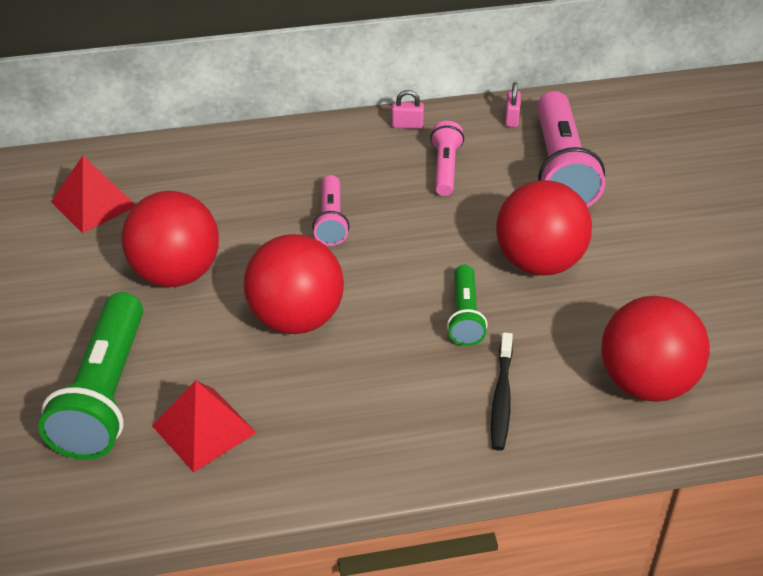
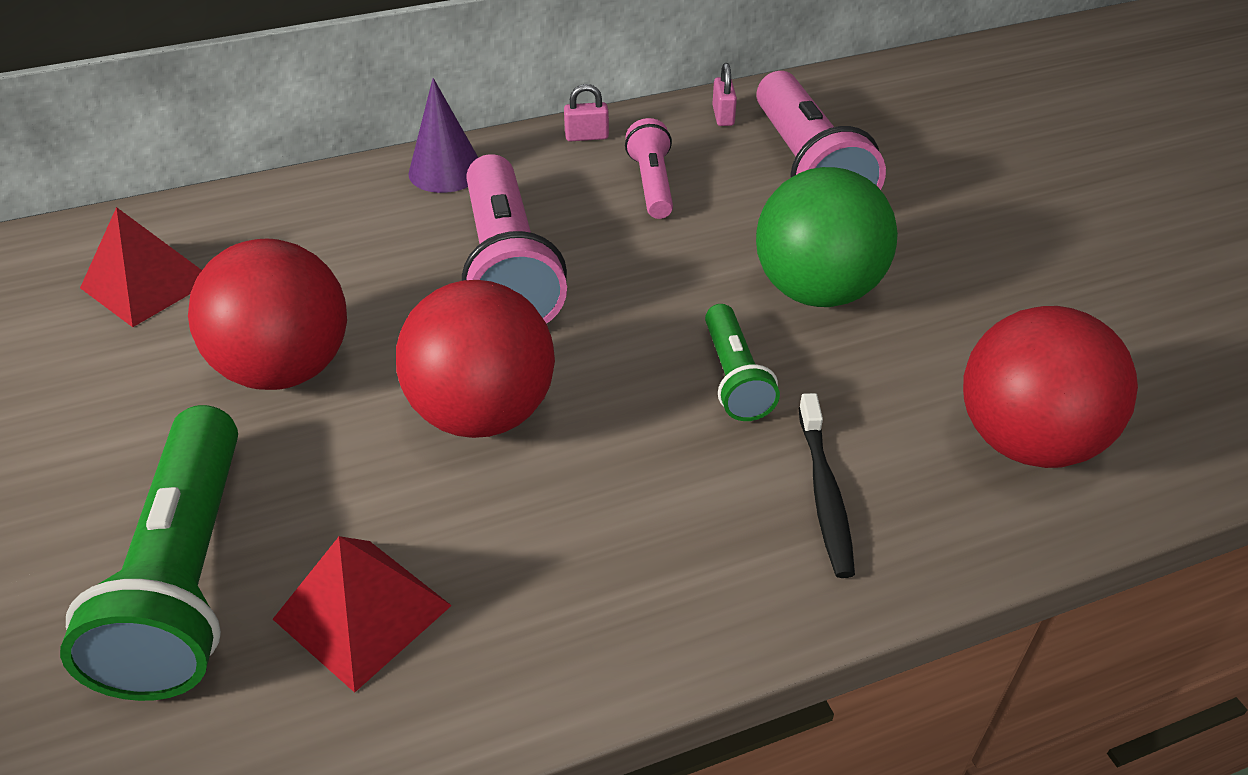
camera: 10 degrees left, 0 degrees up
(302, 142) = (446, 171): none -> purple cone
(331, 220) = (507, 268): pink flashlight -> pink flashlight, size x1.85
(539, 262) = (816, 291): red ball -> green ball

